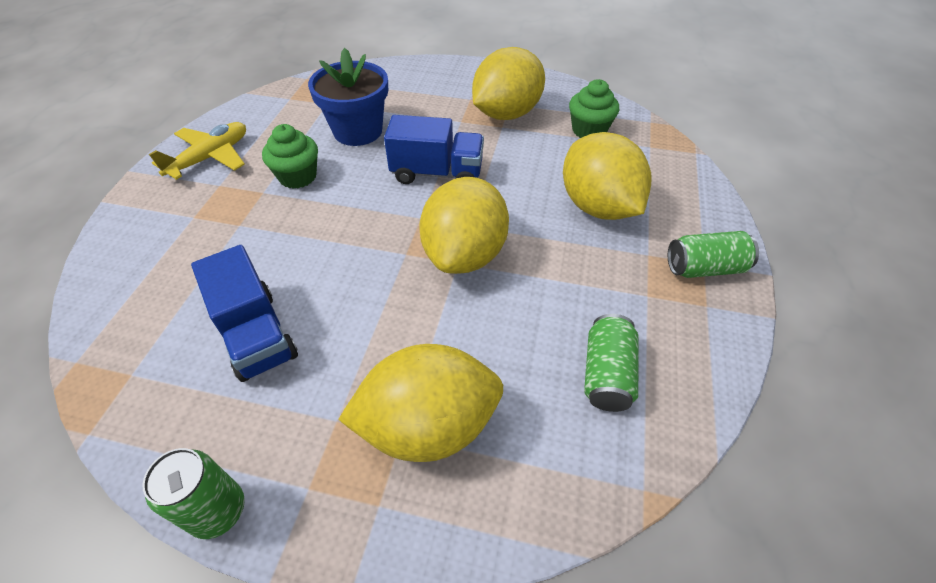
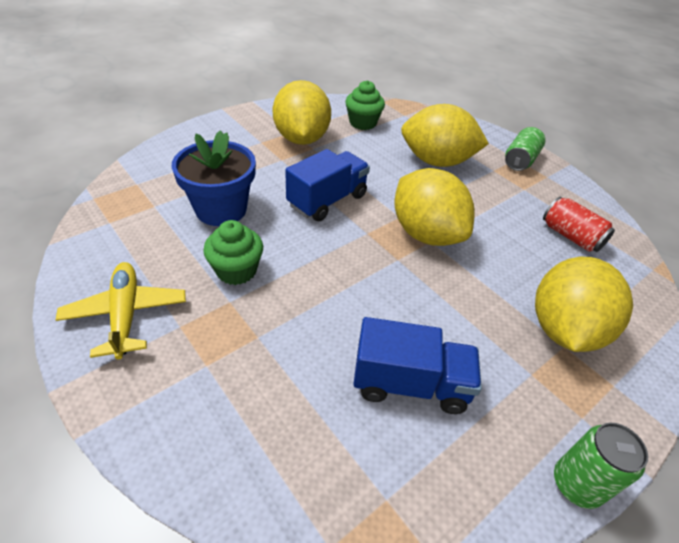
camera: 55 degrees left, 5 degrees down
(606, 374) = (571, 236): green can -> red can

